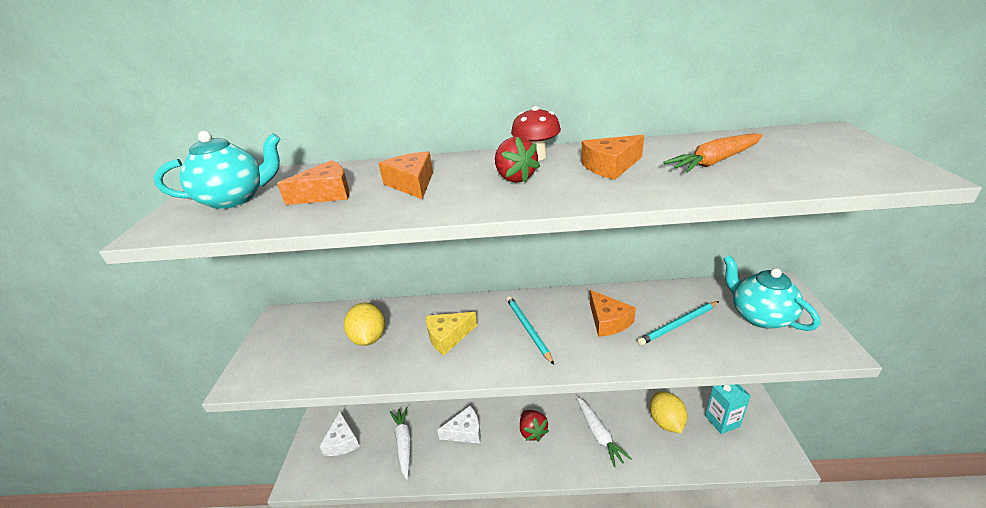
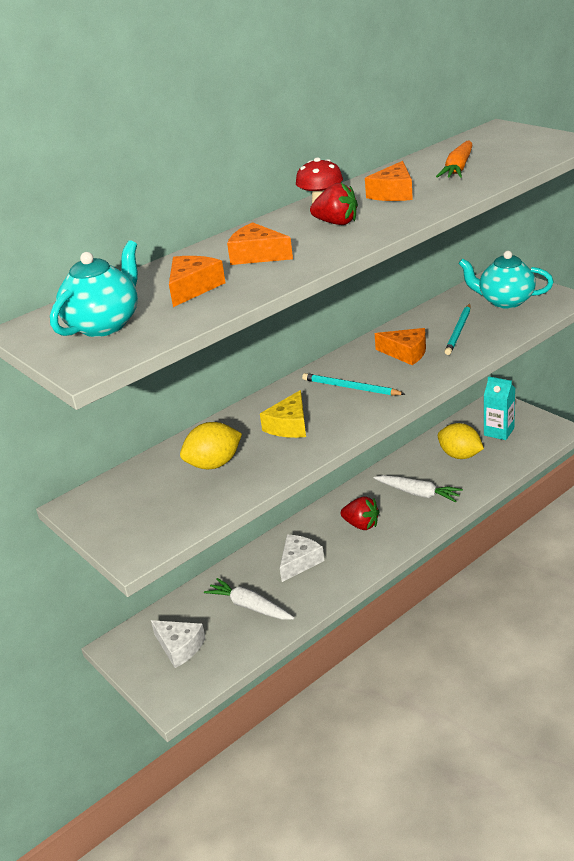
camera: 40 degrees left, 0 degrees up
(369, 338) = (214, 464): yellow lemon -> yellow lemon turned 60 degrees counterclockwise

